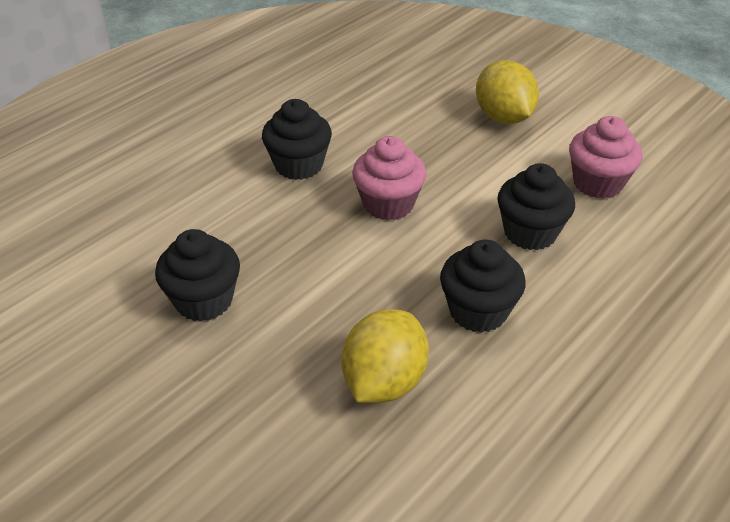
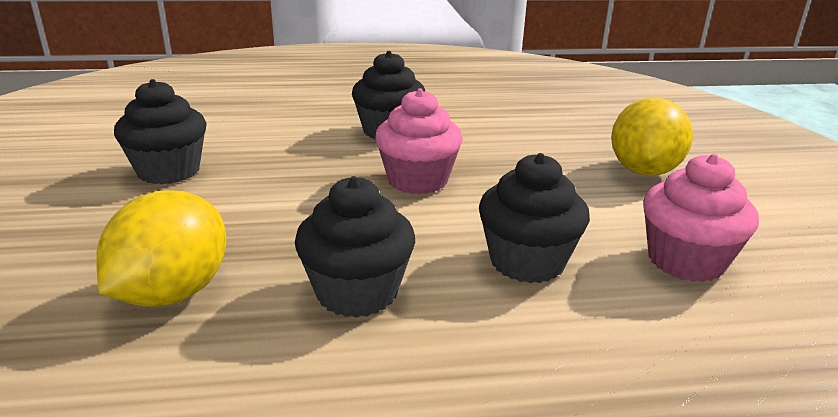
camera: 40 degrees right, 15 degrees down
(384, 381) = (173, 293): yellow lemon -> yellow lemon turned 45 degrees counterclockwise

